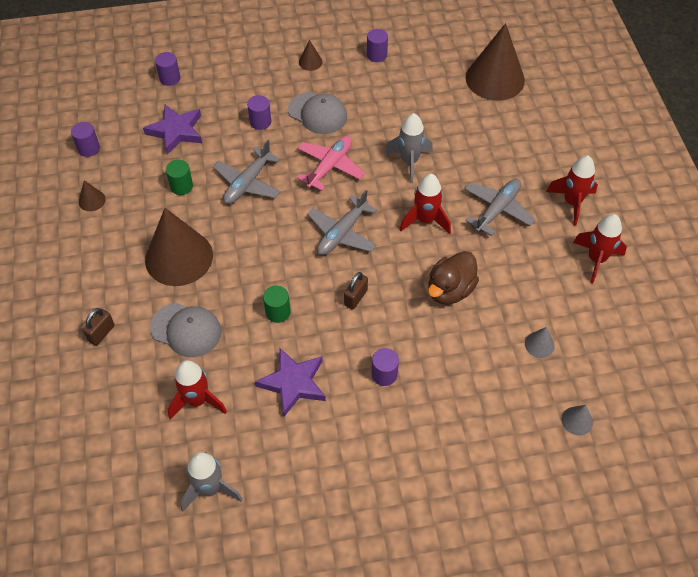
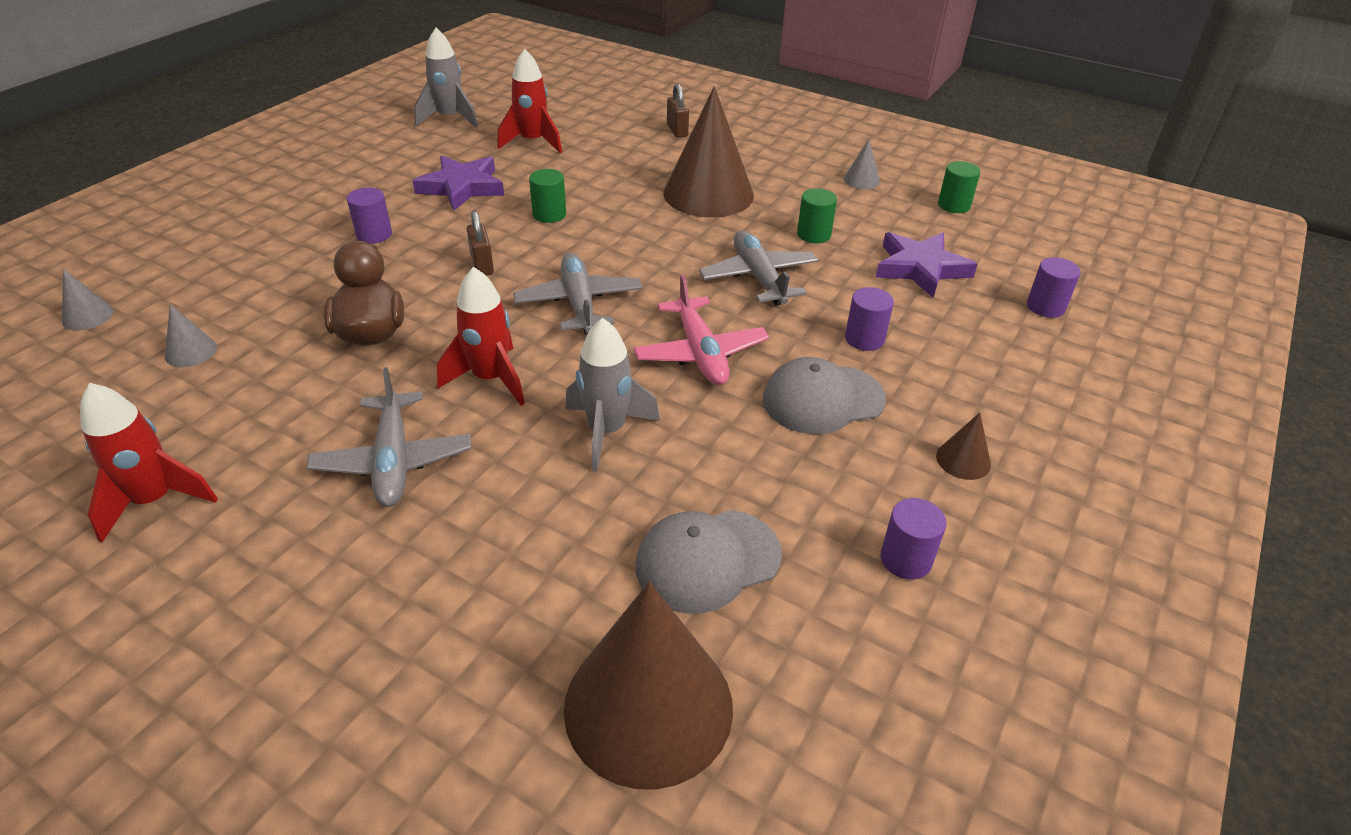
camera: 130 degrees right, 15 degrees down
(89, 148) = (954, 205): purple cylinder -> green cylinder
(92, 200) = (861, 180): brown cone -> grey cone
(186, 330) = (613, 164): grey cap -> grey cap (707, 560)
(572, 202) = (262, 561): red rocket -> none

